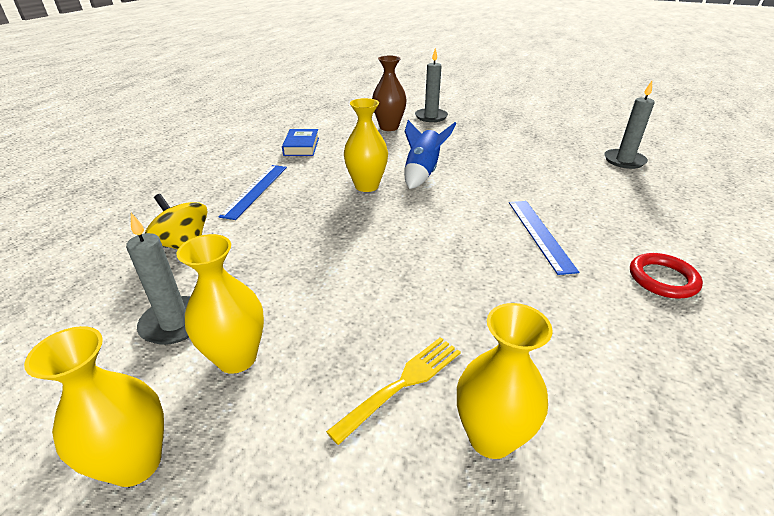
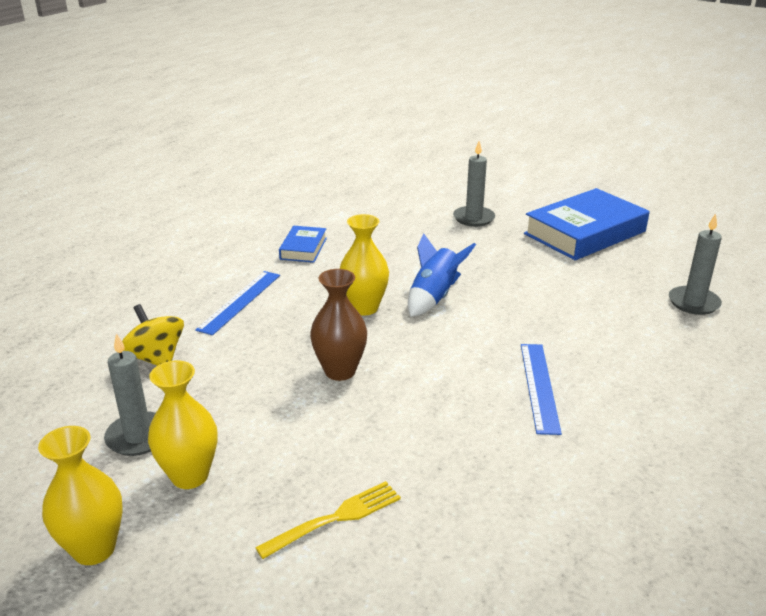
camera: 10 degrees right, 5 degrees down
(389, 127) = (415, 230): brown vase -> brown vase (340, 371)
(491, 437) = (400, 573): yellow vase -> none
(518, 120) = (585, 233): none -> blue book
(662, 279) = (652, 452): red ring -> none

